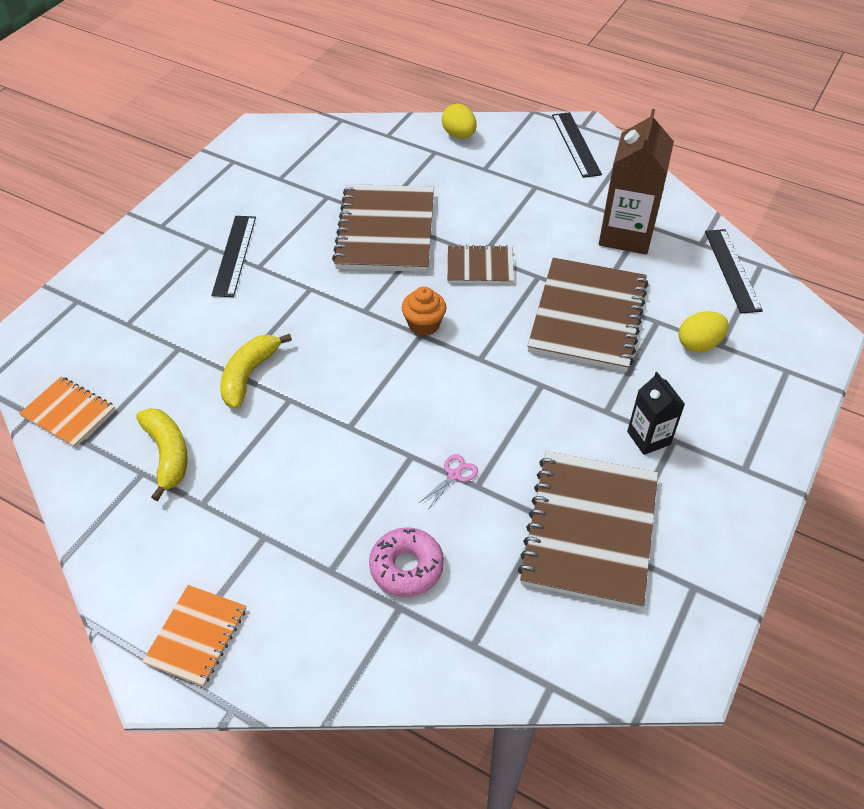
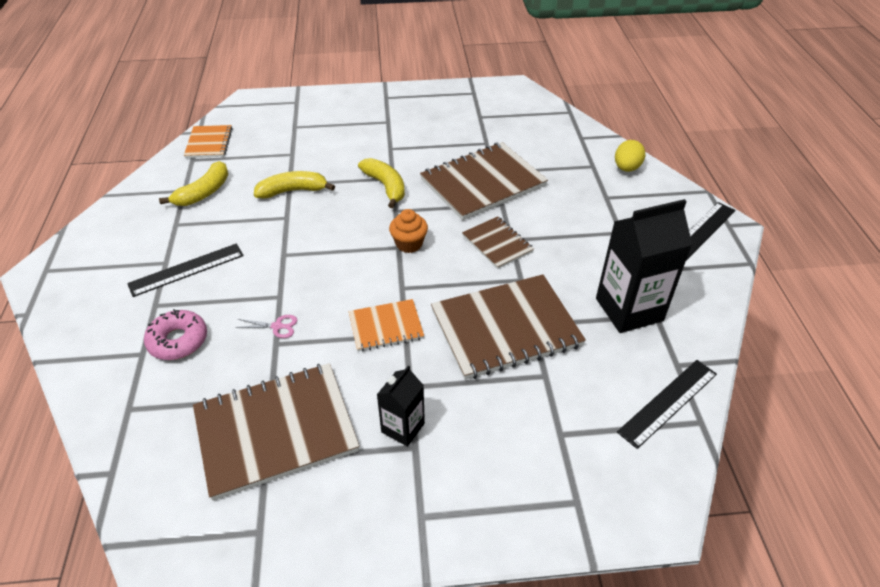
camera: 55 degrees right, 5 degrees down
(196, 636) = (74, 272): orange notebook -> orange notebook (386, 326)
(234, 255) = (390, 135): black ruler -> black ruler (186, 270)
(319, 300) = (386, 186): none -> yellow banana
(626, 234) = (629, 309): brown carton -> black carton
(699, 344) = (545, 417): yellow egg -> none

